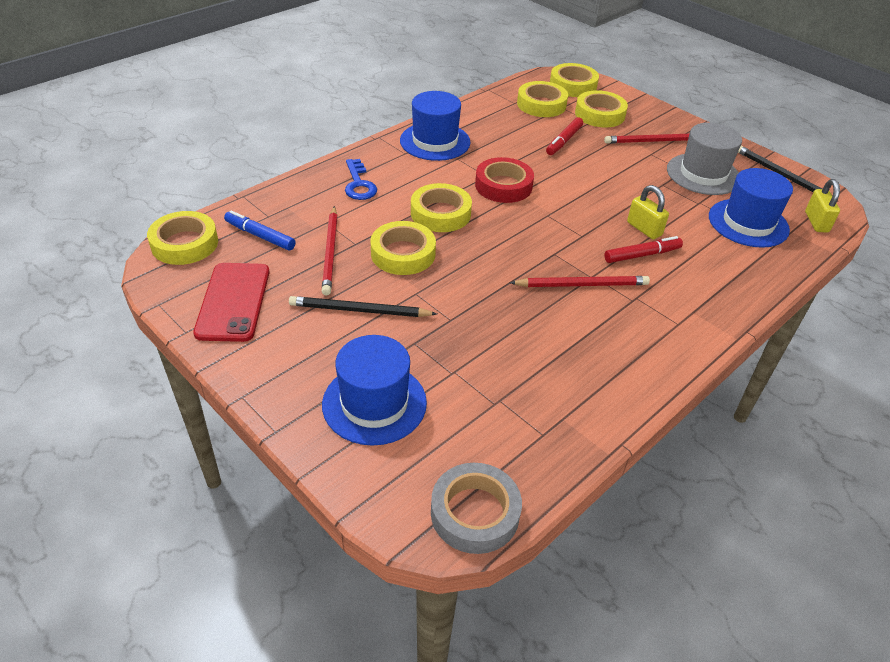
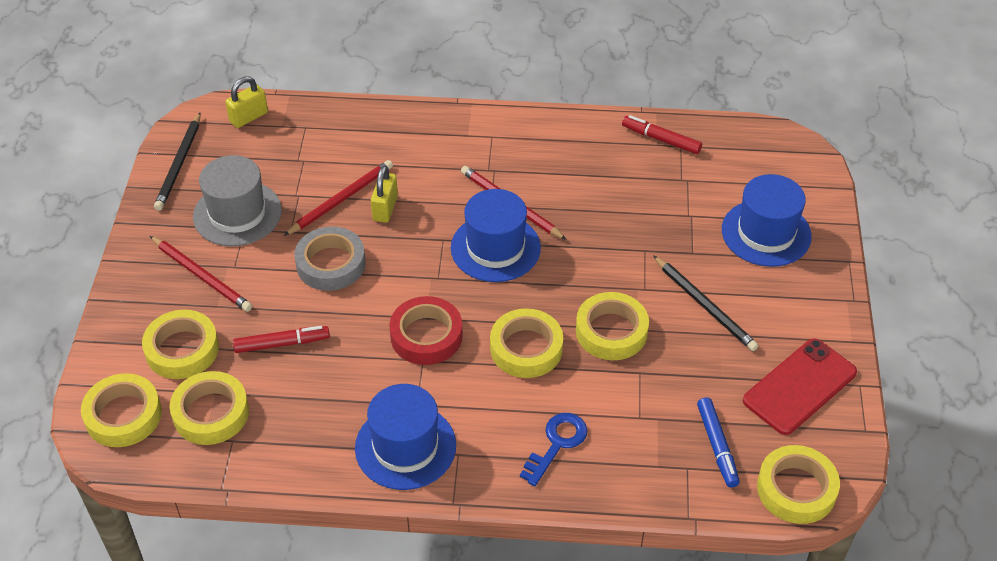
camera: 130 degrees left, 5 degrees up
(330, 252) = (670, 379): red pencil -> red pencil (341, 200)
(475, 513) = (770, 140): grey tape -> grey tape (331, 264)
(641, 255) = (427, 192): red marker -> red marker (661, 139)
(748, 223) = (298, 153): blue hat -> blue hat (495, 248)

